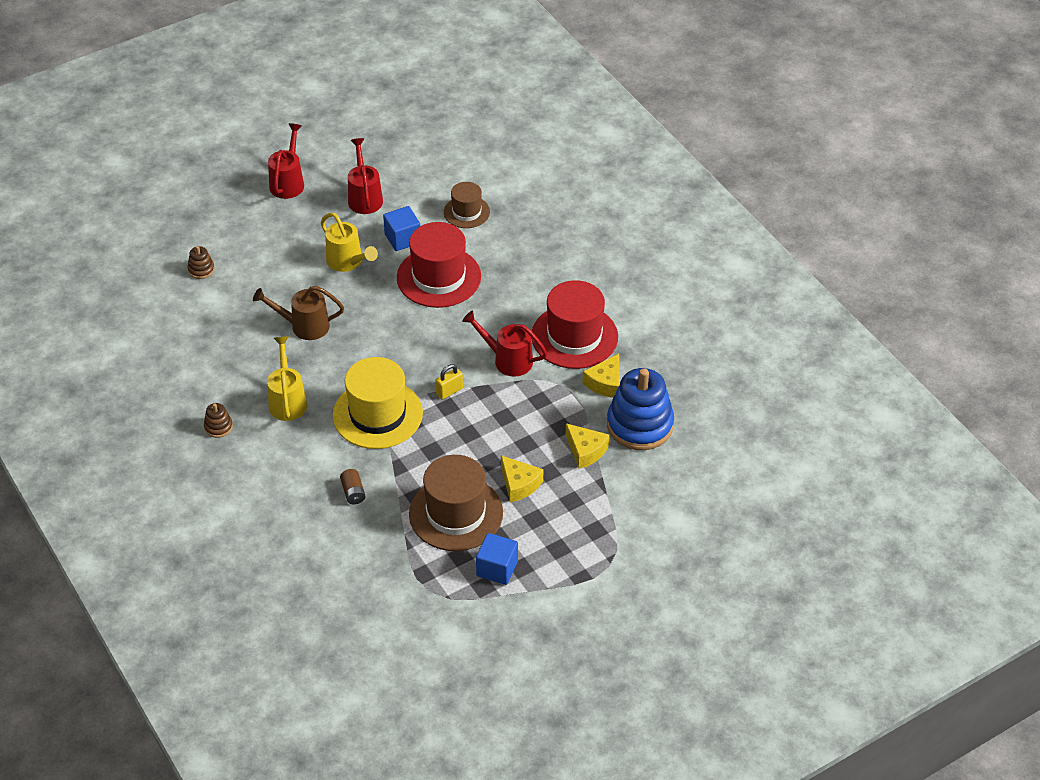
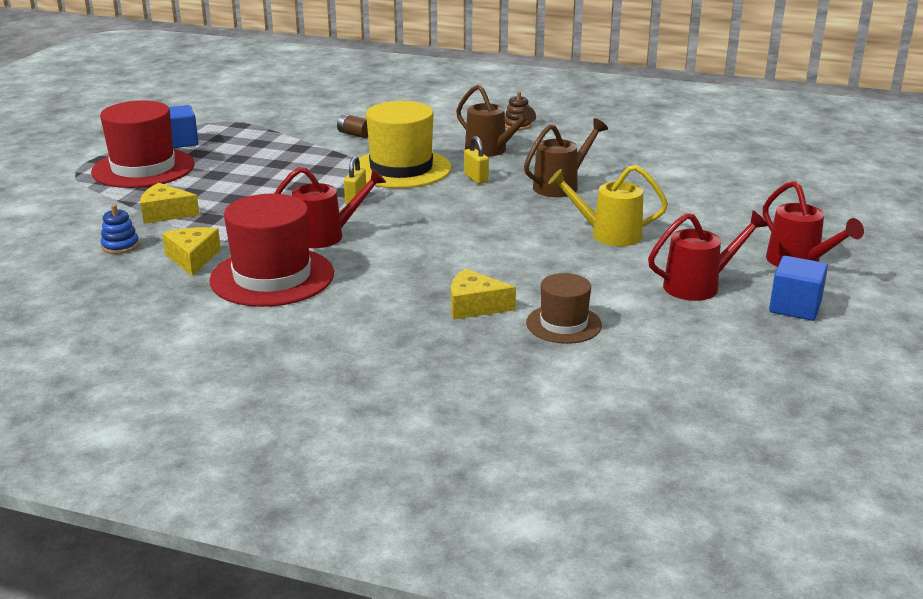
camera: 140 degrees right, 20 degrees down
(201, 269) = (721, 181): brown stacking toy -> none
(287, 400) = (491, 150): yellow watering can -> brown watering can
(344, 369) = (476, 178): none -> yellow padlock
(364, 197) = (699, 286): red watering can -> red watering can turned 60 degrees counterclockwise
(402, 239) = (590, 272): blue cube -> blue cube (795, 307)
(439, 277) = (496, 261): red hat -> red hat (143, 168)
(456, 513) = (251, 151): brown hat -> none
(519, 484) = (212, 178): yellow cheese -> yellow cheese (474, 306)
(640, 425) = (120, 246): blue stacking toy -> blue stacking toy, size x0.43

